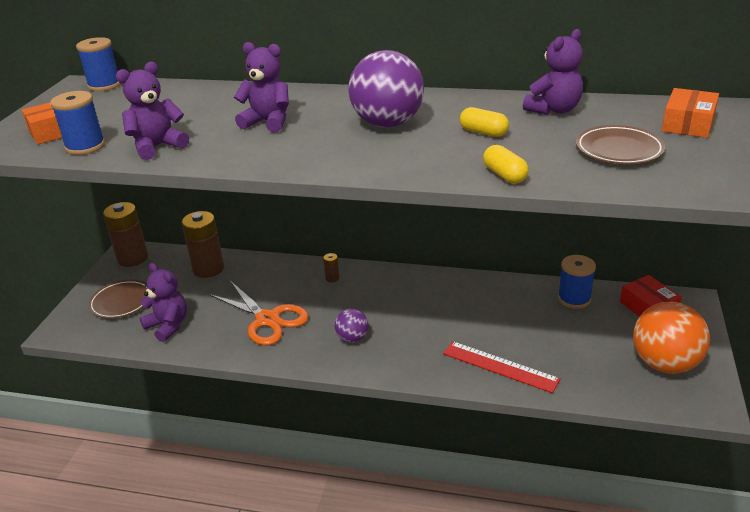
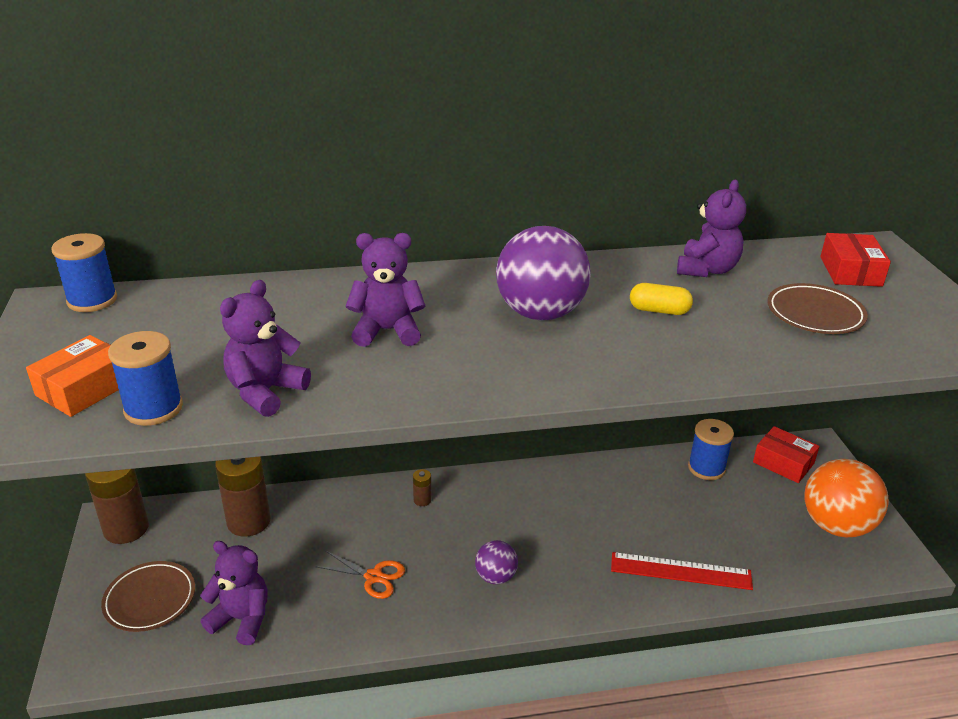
camera: 25 degrees left, 0 degrees up
(267, 319) = (373, 577): orange scissors -> orange scissors, size x0.58
(504, 175) = (731, 366): yellow capsule -> none
(688, 124) = (850, 271): orange box -> red box

